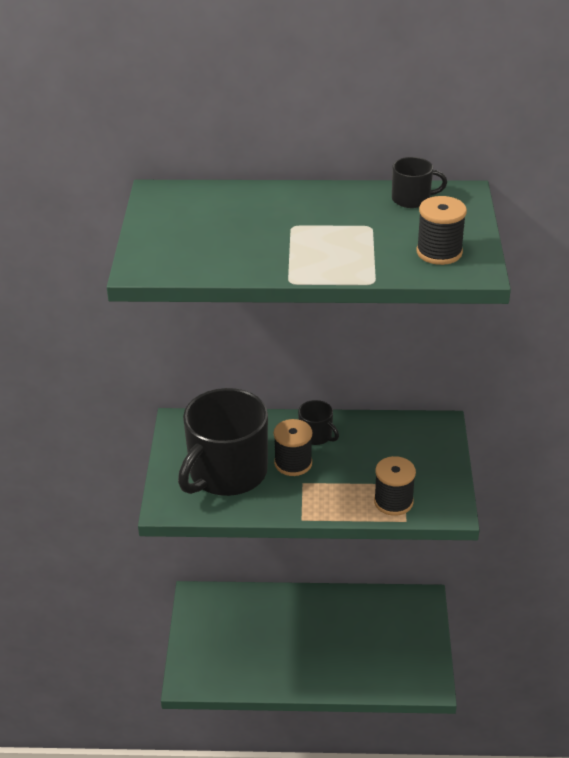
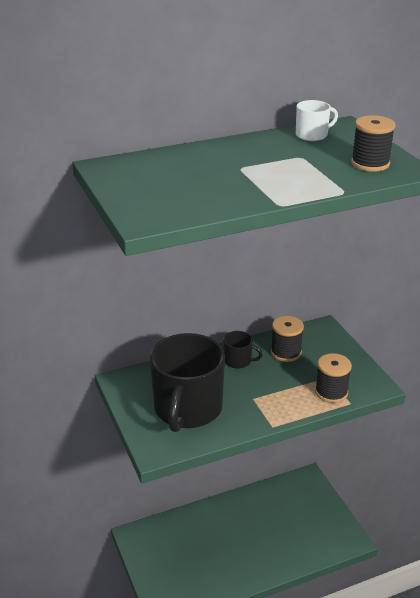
camera: 25 degrees left, 5 degrees down
(293, 463) = (235, 386): black spool -> black spool (286, 352)
(412, 199) = (312, 135): black mug -> white mug

